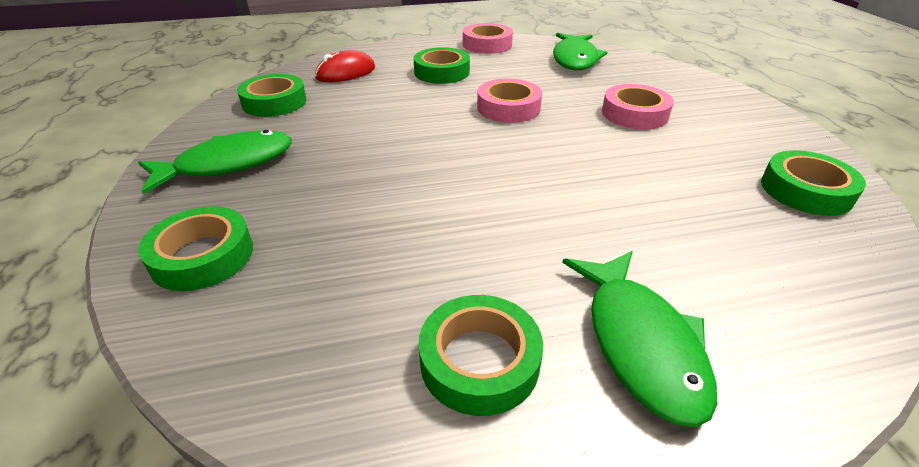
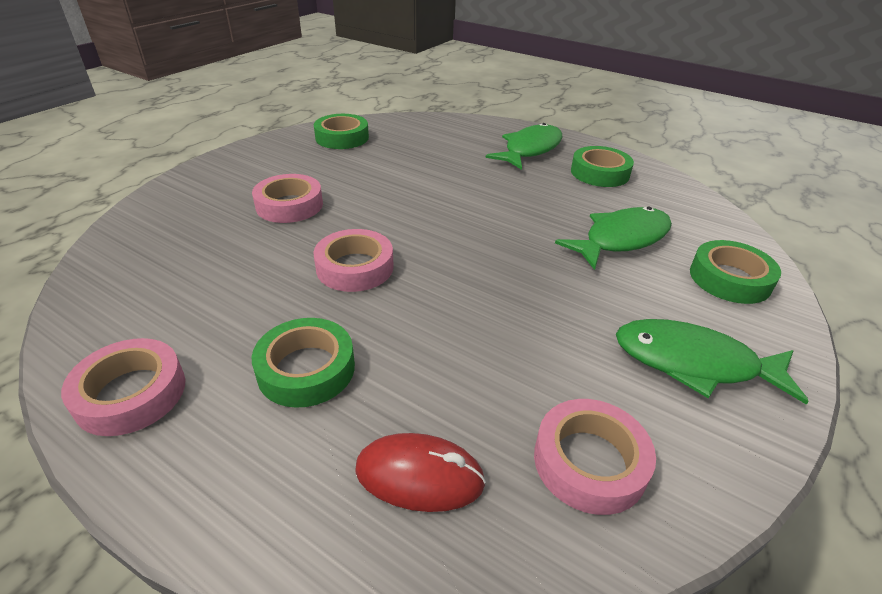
camera: 135 degrees left, 0 degrees up
(274, 102) = (589, 462): green tape -> pink tape
(575, 59) = (148, 283): green fish -> green fish (621, 239)

